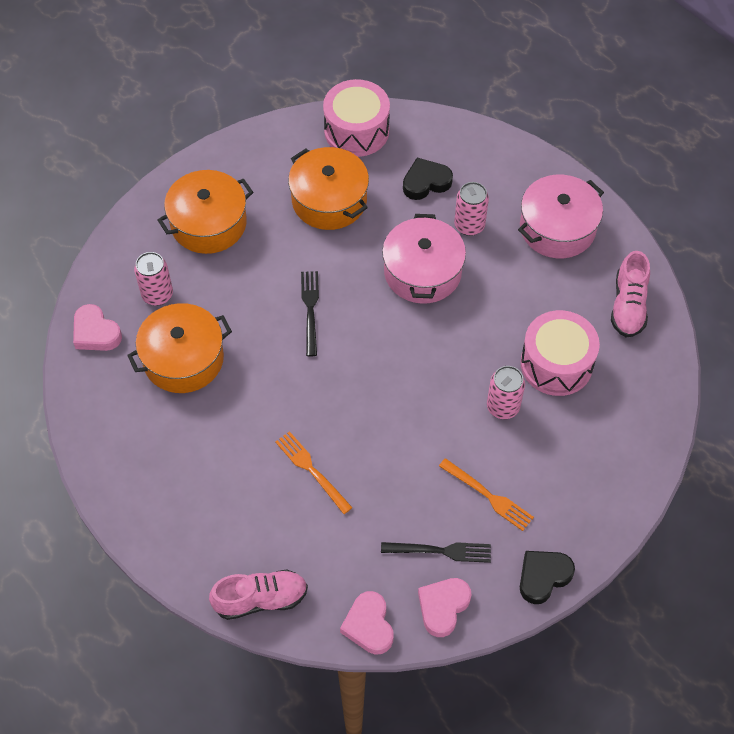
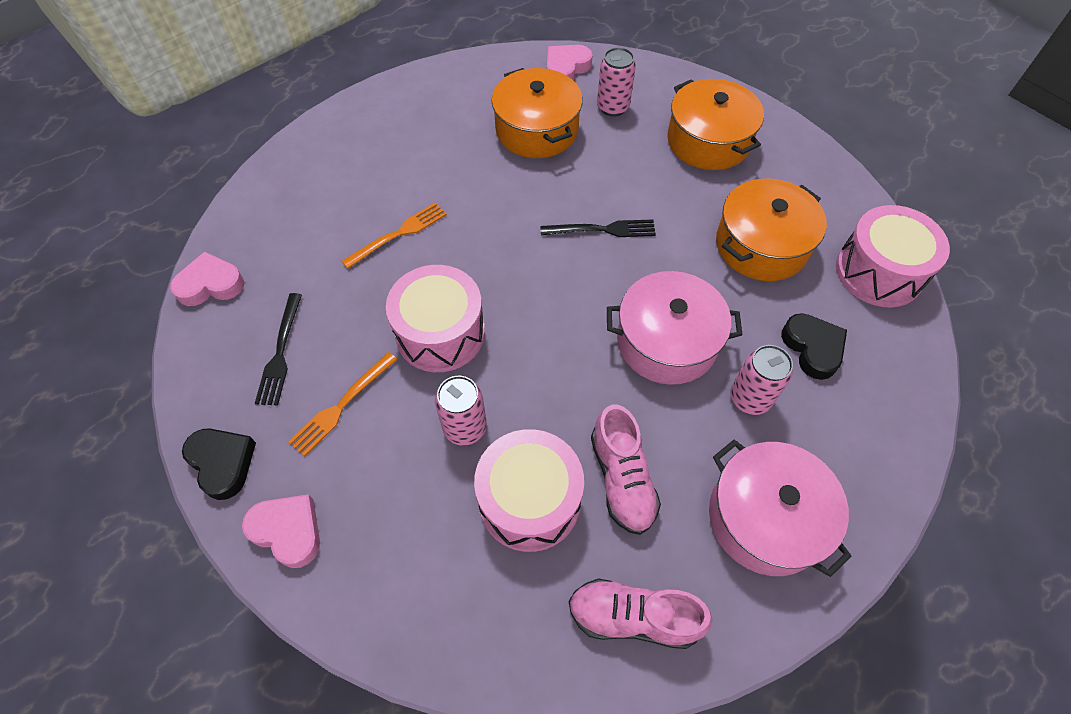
camera: 90 degrees right, 0 degrees up
(260, 599) = (262, 197): pink shoe -> pink shoe (622, 479)
(418, 429) = (440, 333): none -> pink drum
(443, 607) = (212, 353): pink heart -> pink heart (288, 531)

